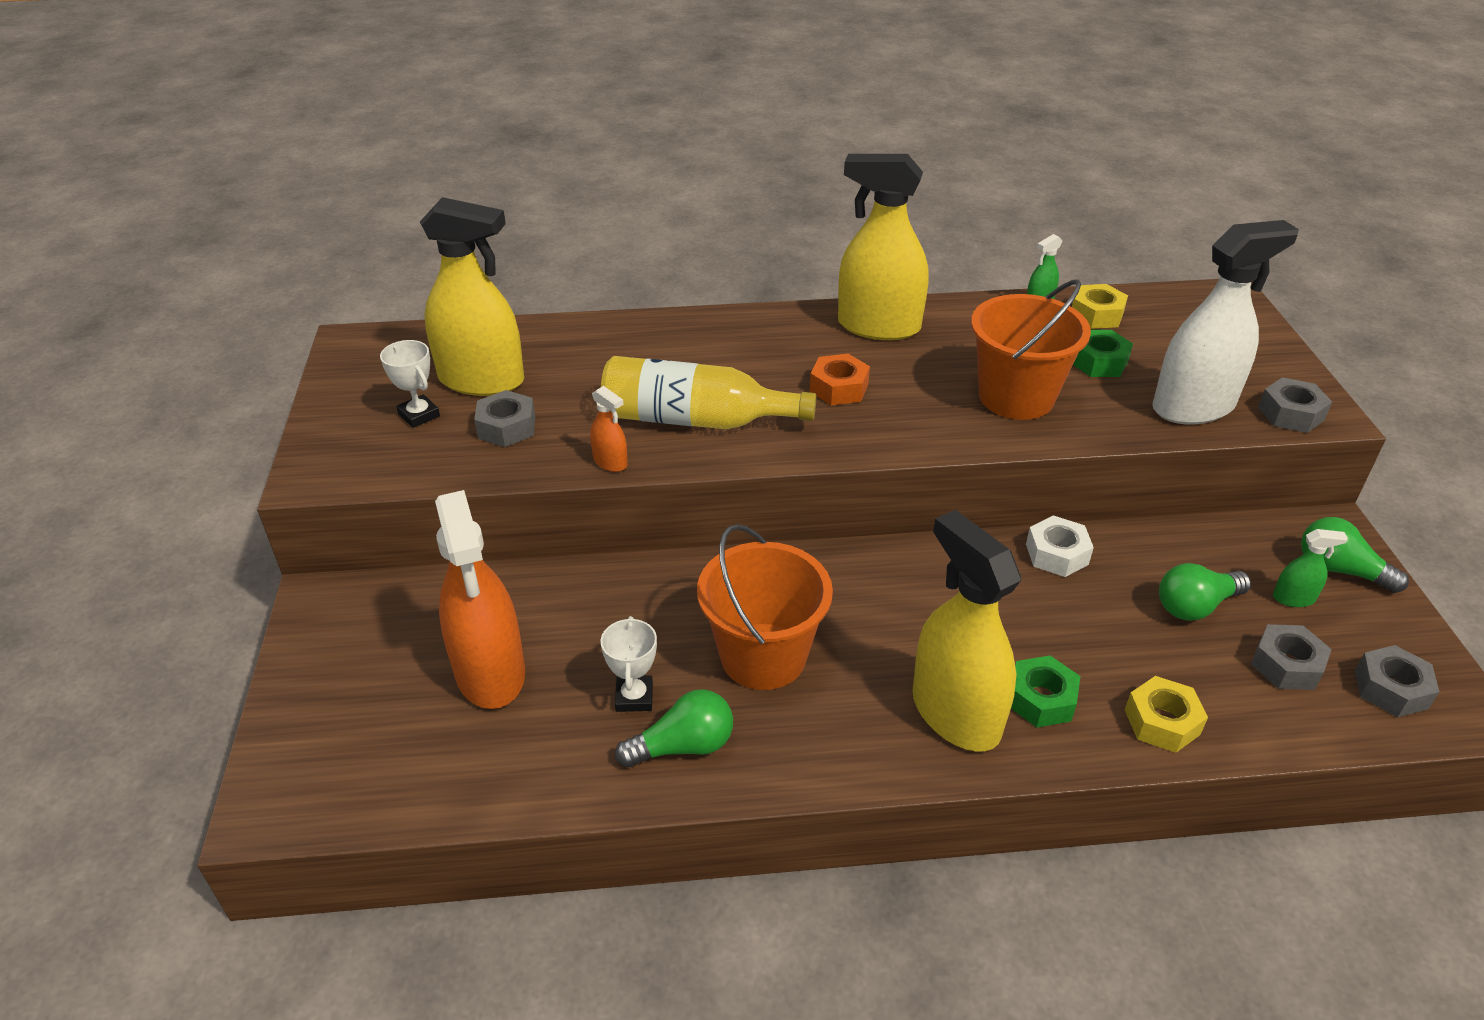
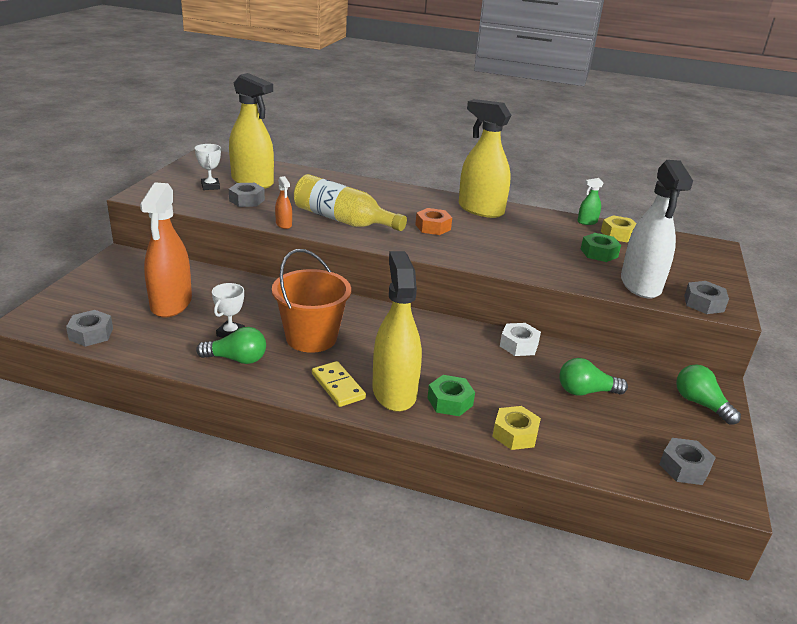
camera: 20 degrees right, 10 degrees down
(870, 736) = (338, 386): none -> yellow domino
(1016, 397) = (532, 254): orange bucket -> none
(1193, 407) = (640, 285): white spray bottle -> white spray bottle turned 90 degrees clockwise
(1286, 665) = (621, 435): grey nut -> grey nut (91, 334)
(1293, 598) = (655, 407): green spray bottle -> none

